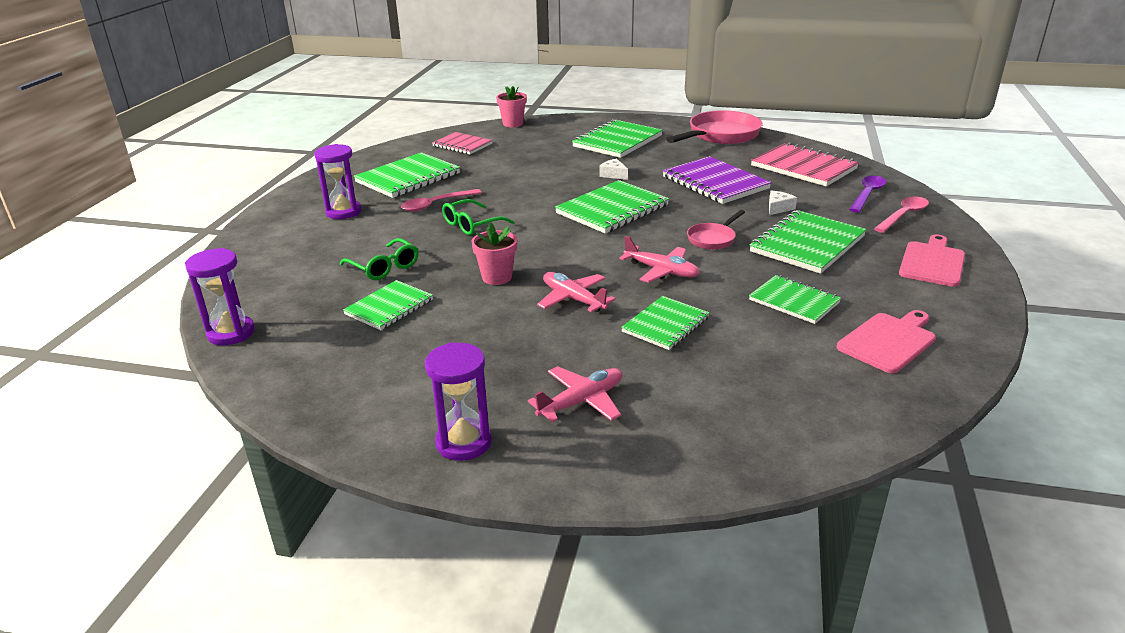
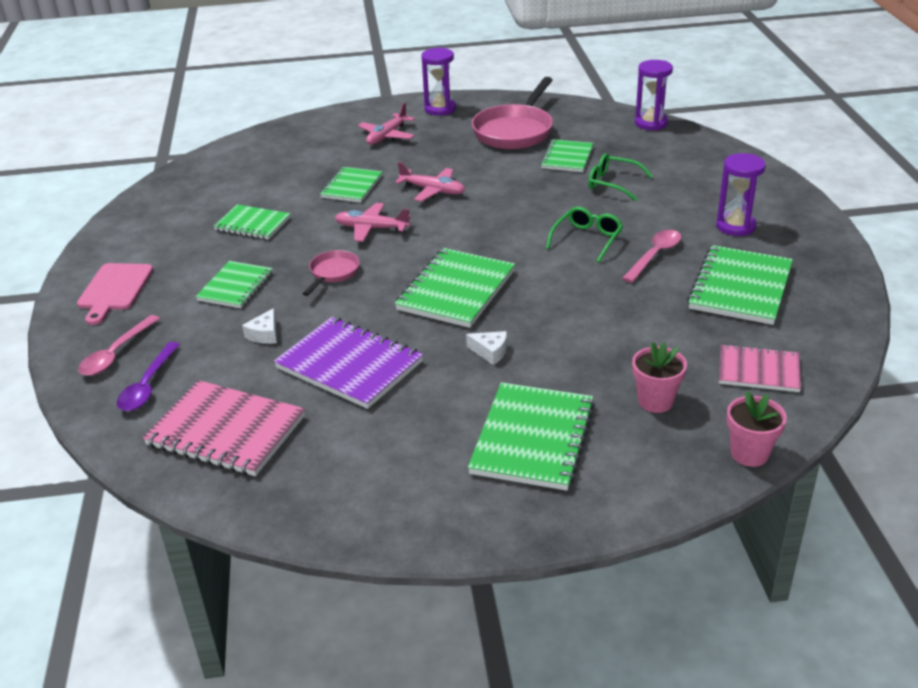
camera: 160 degrees right, 5 degrees up
(497, 277) = (509, 194): pink flower pot -> pink flower pot (655, 401)
(720, 135) = (367, 501): pink pan -> pink pan (515, 131)
(807, 244) = (235, 286): green notebook -> green notebook, size x0.63
(888, 341) = (184, 208): pink cutting board -> none

